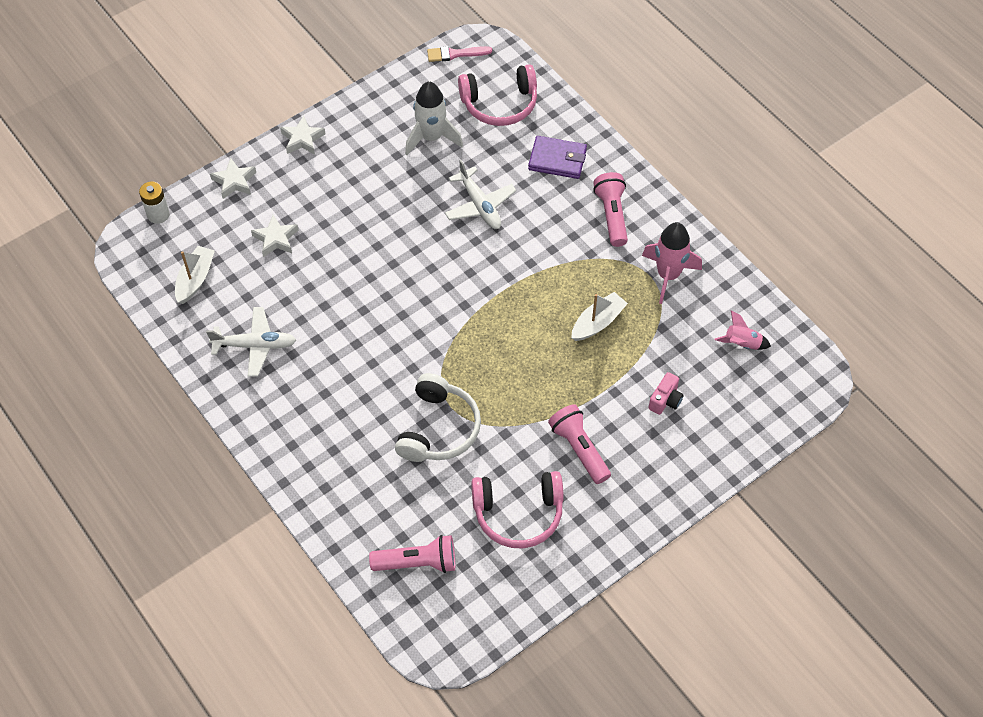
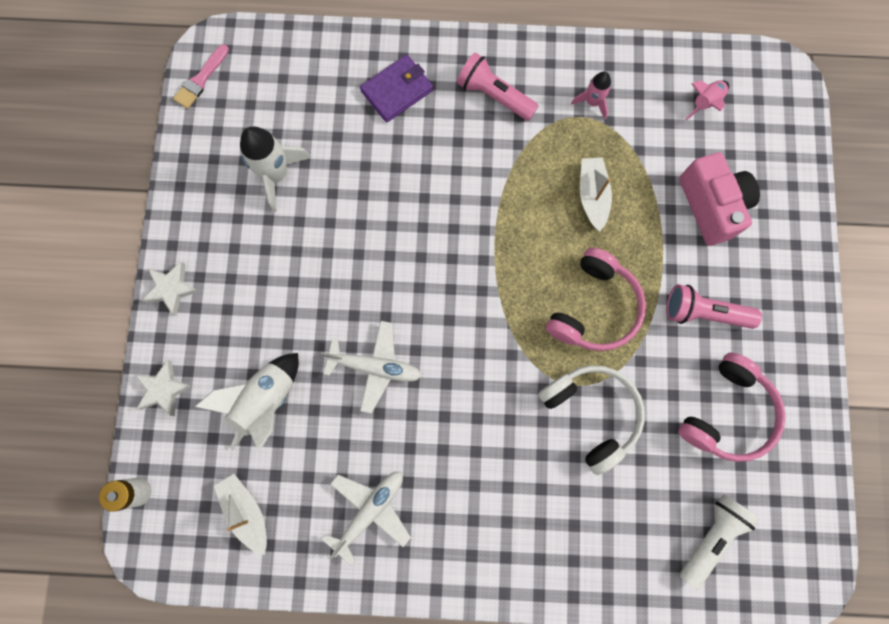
camera: 50 degrees left, 20 degrees up
(276, 239) = (266, 401): white star -> white rocket
(417, 563) = (711, 537): pink flashlight -> white flashlight
(480, 205) = (388, 193): white plane -> white plane (375, 367)
(500, 104) = (293, 88): pink headphones -> pink headphones (594, 308)
(665, 400) = (711, 206): pink camera -> pink camera, size x1.96
(668, 275) = (592, 102): pink rocket -> pink rocket, size x0.57

